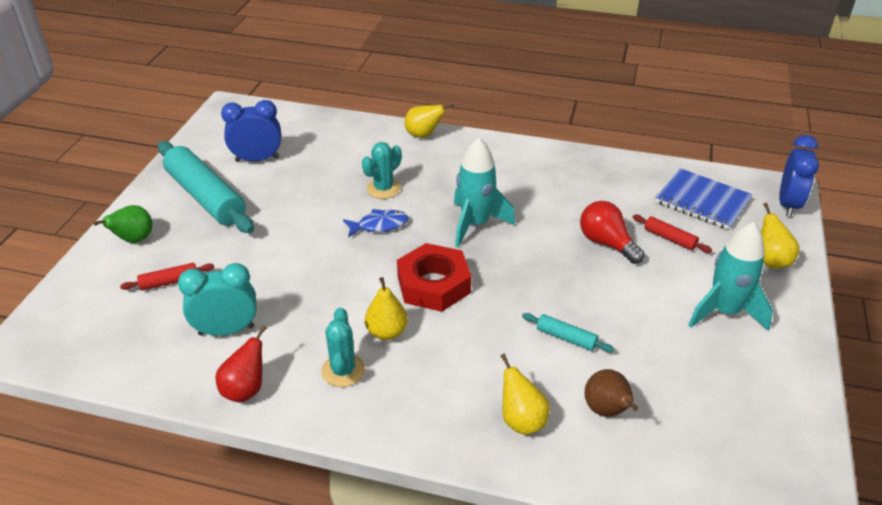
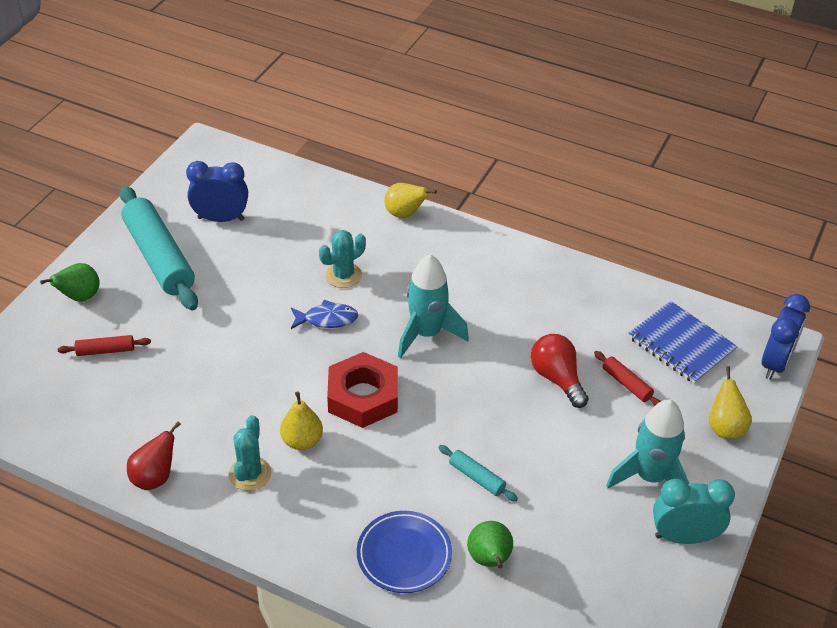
camera: 10 degrees right, 5 degrees up
(226, 330) = (150, 413): turquoise clock -> turquoise clock (684, 537)
(521, 420) = (404, 555): yellow pear -> blue plate
(607, 411) = (489, 560): brown pear -> green pear

